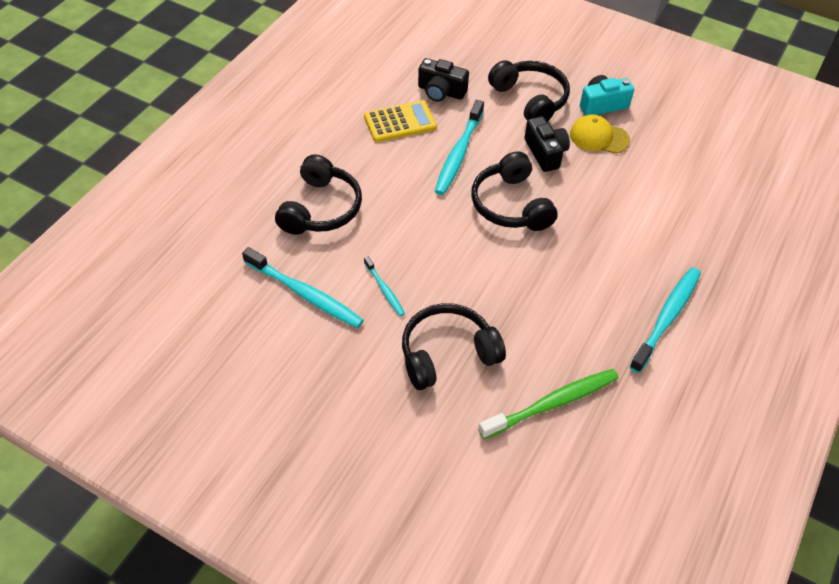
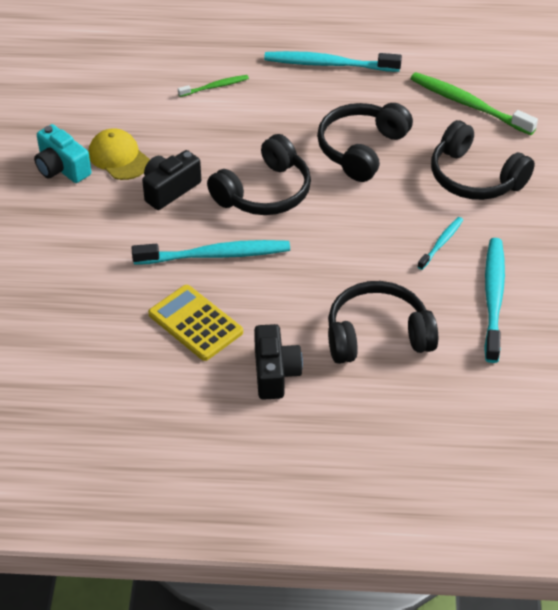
camera: 115 degrees left, 5 degrees down
(441, 92) = (117, 307): black camera -> black camera (275, 373)
(530, 99) = (86, 226): black headphones -> black headphones (361, 149)
(599, 137) = (118, 157): yellow cap -> yellow cap turned 150 degrees clockwise
(666, 223) = (215, 87): none -> green toothbrush

